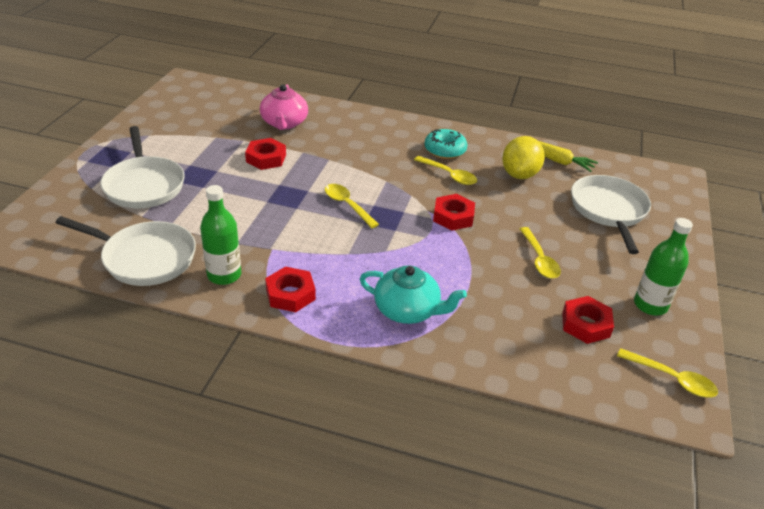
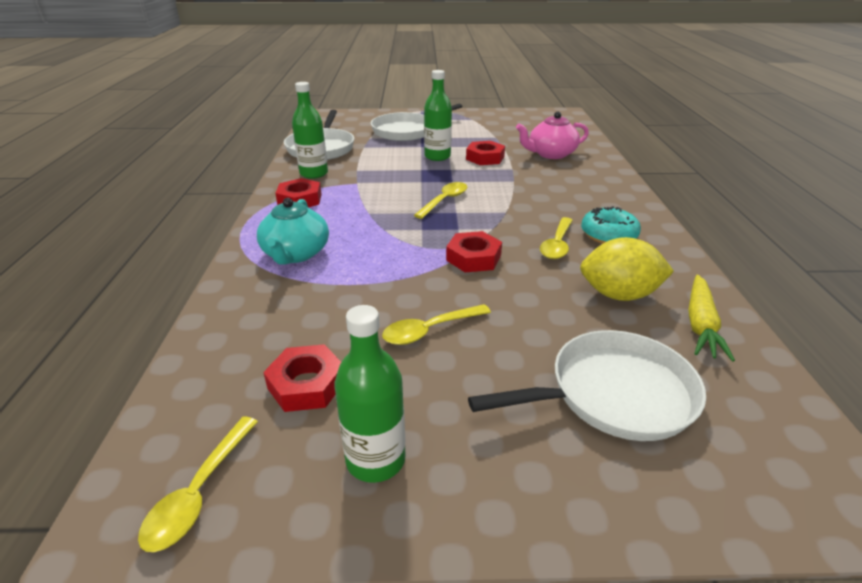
camera: 75 degrees right, 5 degrees down
(240, 184) = (437, 156): none -> green bottle

